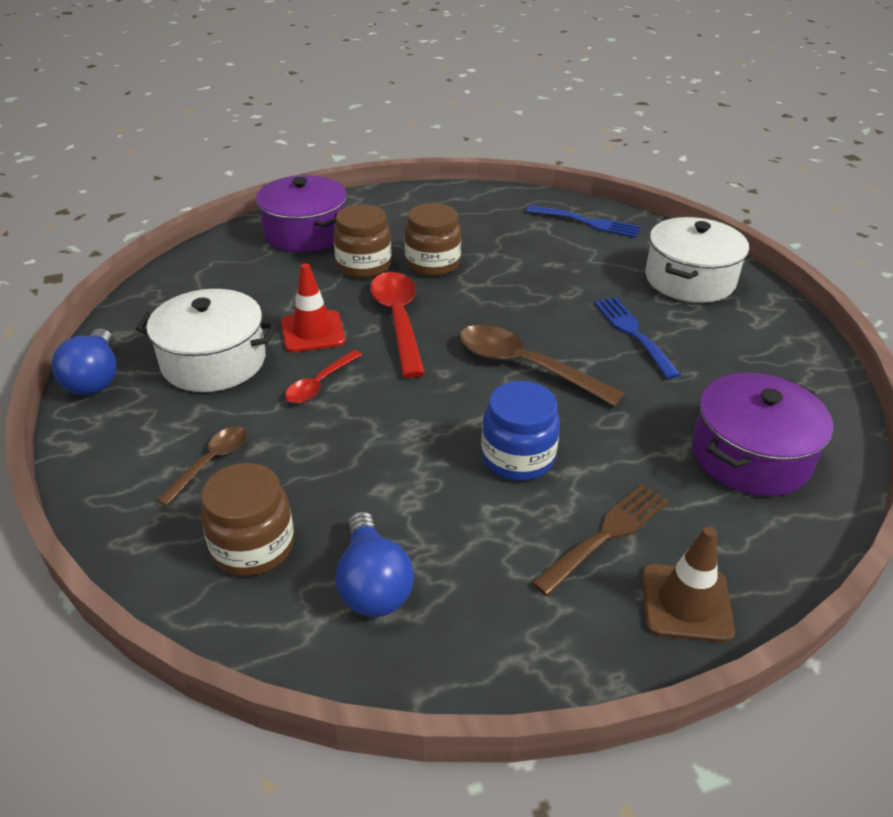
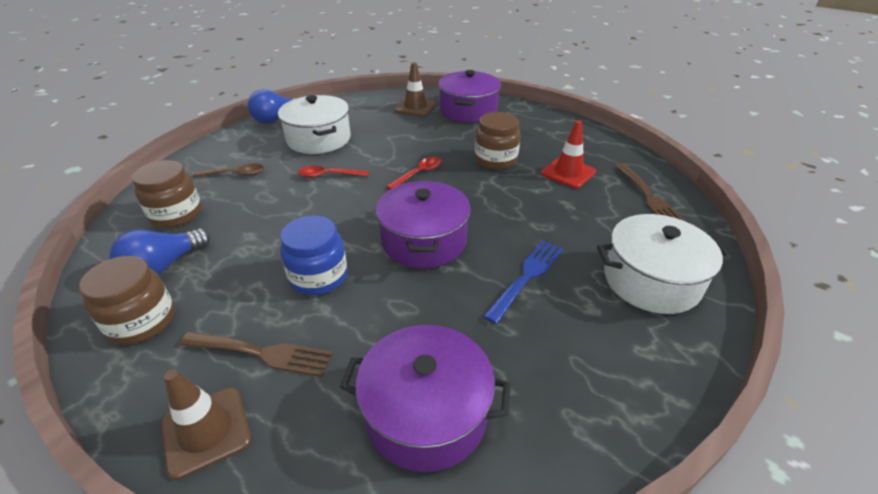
camera: 55 degrees right, 0 degrees up
(241, 261) = (415, 107): none -> brown traffic cone
(313, 332) = (375, 153): red traffic cone -> red traffic cone (568, 173)
(364, 266) = (460, 140): brown jar -> brown jar (142, 321)
(398, 320) = (418, 173): red spoon -> red spoon, size x0.57
(525, 366) = (424, 241): brown spoon -> purple pot
(588, 222) = (649, 197): blue fork -> brown fork

